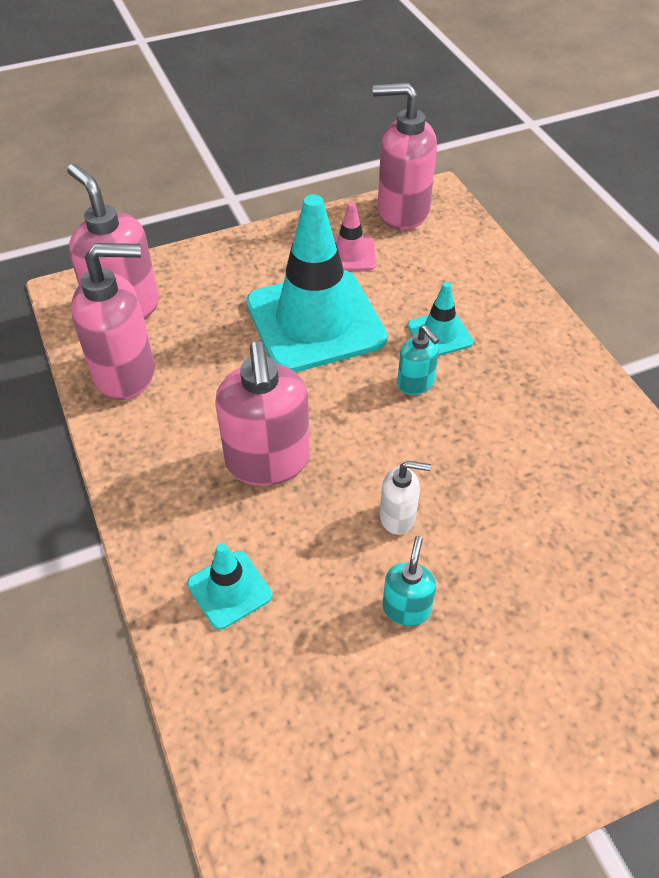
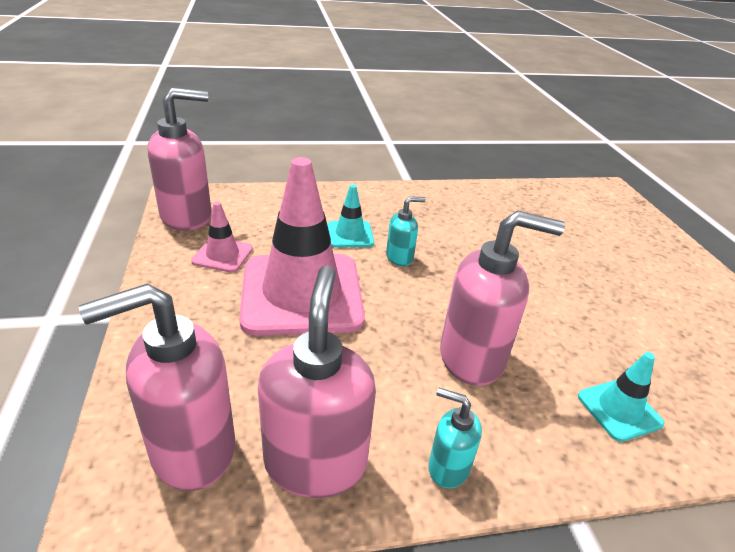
camera: 80 degrees left, 15 degrees down
(315, 321) = (302, 294): turquoise traffic cone -> pink traffic cone
(398, 517) = (534, 296): white soap dispenser -> none
(402, 212) = (187, 217): pink soap dispenser -> pink soap dispenser turned 135 degrees counterclockwise
(406, 608) = (615, 311): turquoise soap dispenser -> turquoise soap dispenser (448, 467)

